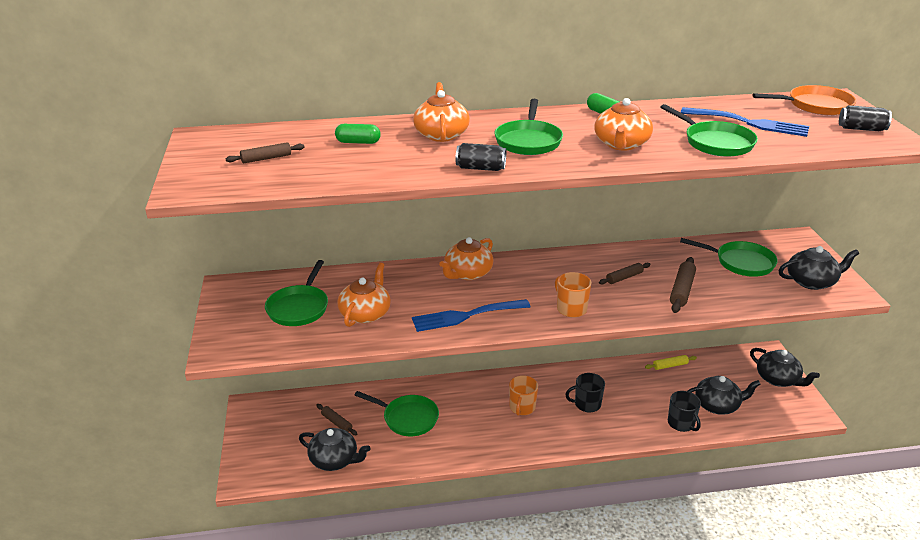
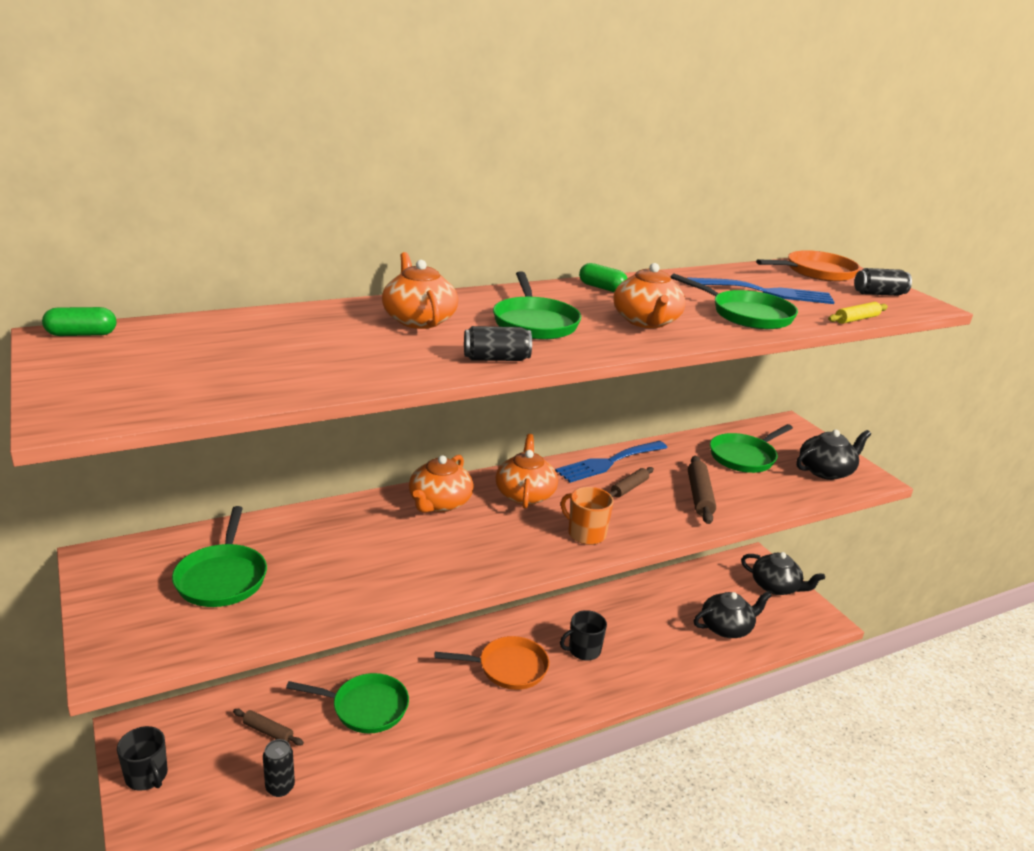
camera: 20 degrees left, 5 degrees down
(266, 158) = (184, 363): brown rolling pin -> none
(335, 460) = (280, 787): black teapot -> black can
(358, 142) = (310, 335): green capsule -> green capsule (81, 334)
(365, 313) = (323, 574): orange teapot -> orange teapot (525, 494)
(465, 316) = (460, 559): blue fork -> blue fork (608, 462)
(522, 407) = (508, 668): orange mug -> orange pan
(670, 365) = (659, 587): yellow rolling pin -> yellow rolling pin (856, 319)
(681, 423) = (697, 656): black mug -> black mug (147, 776)
(740, 262) = (744, 457): green pan -> green pan turned 135 degrees clockwise

